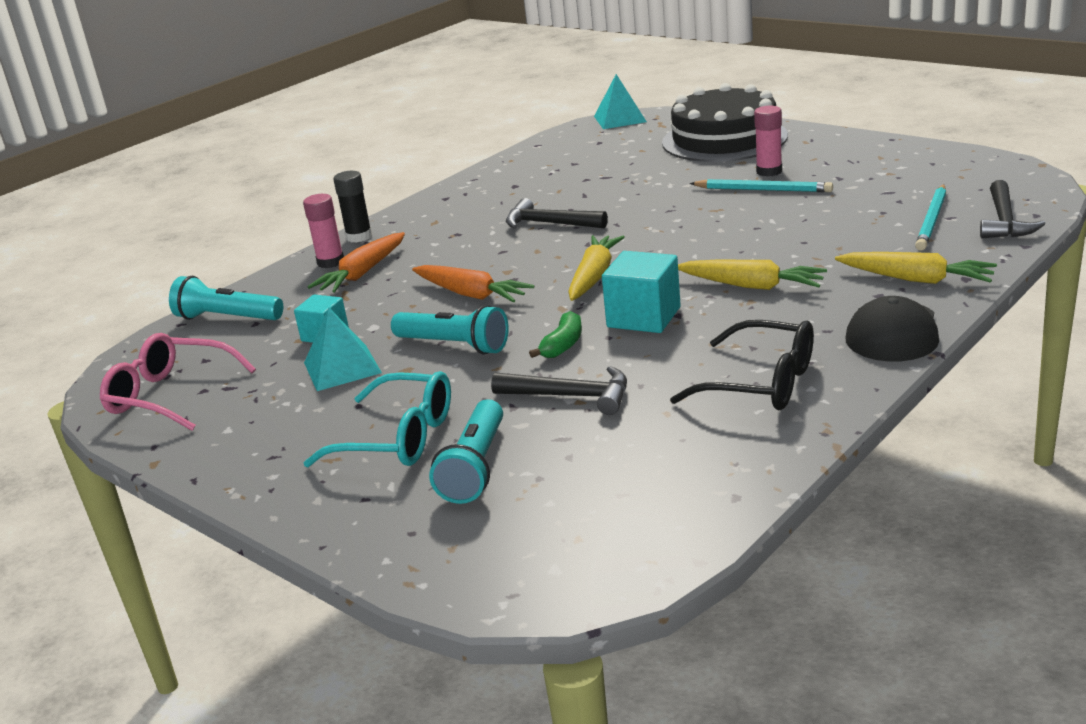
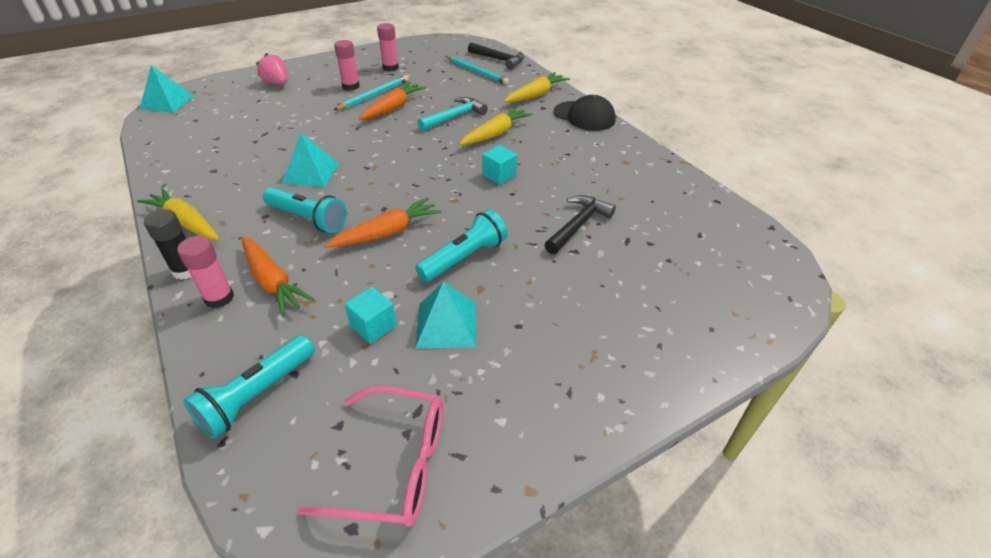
camera: 75 degrees left, 15 degrees up
(170, 395) = (395, 465): pink glasses -> pink glasses turned 120 degrees counterclockwise
(398, 438) = (584, 312): turquoise glasses -> none
(475, 467) = (644, 283): turquoise flashlight -> turquoise flashlight (308, 219)
(549, 224) = (311, 173): black hammer -> turquoise pyramid
(563, 345) = (508, 212): green banana -> none
(594, 276) = (421, 177): yellow carrot -> yellow carrot (185, 222)
(643, 317) = (499, 175): turquoise cube -> turquoise cube, size x0.63
(724, 139) = (277, 83): black cake -> pink strawberry
(744, 210) = (393, 107): none -> orange carrot
(761, 383) = (609, 162): black glasses -> none
(766, 248) = (454, 117): none -> turquoise hammer
(857, 171) = (390, 68): none -> pink glue stick

